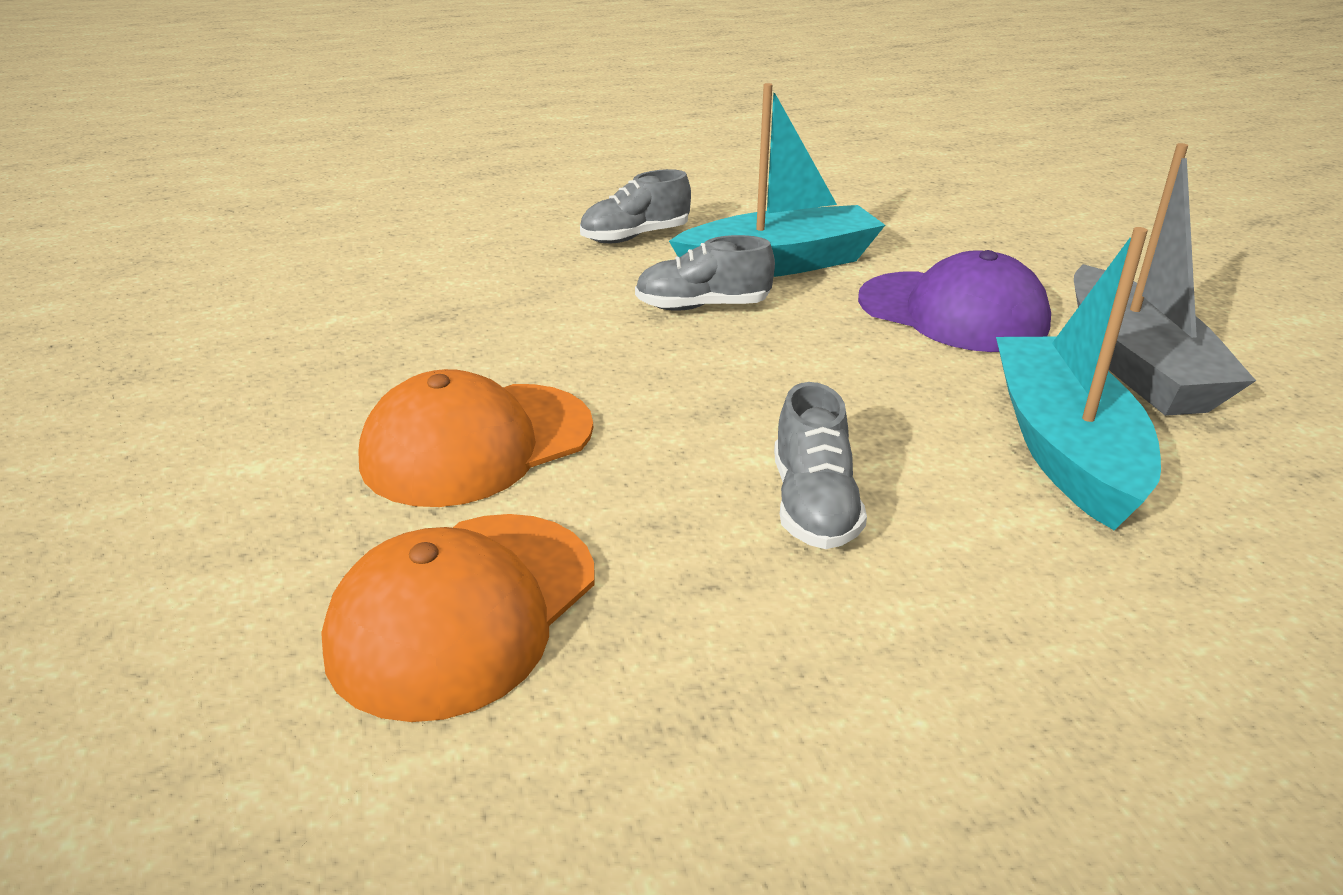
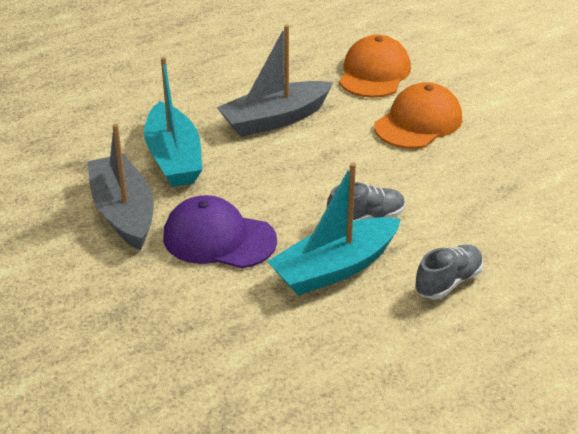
camera: 165 degrees right, 5 degrees up
(813, 505) = (275, 119): grey shoe -> grey boat

